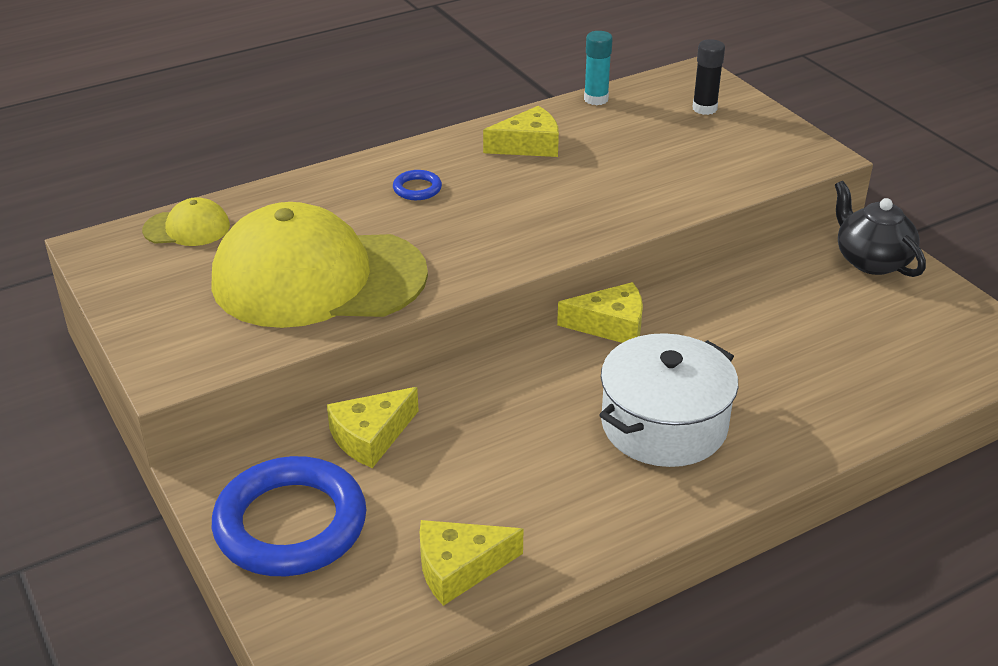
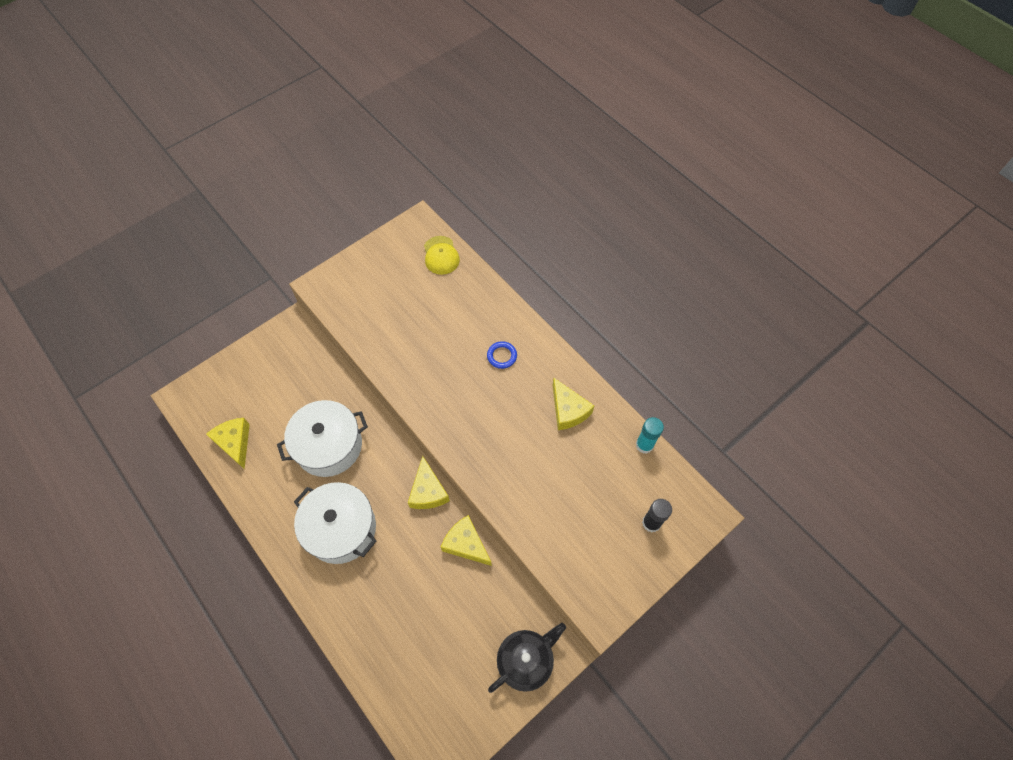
camera: 80 degrees right, 25 degrees up
(290, 524) = (261, 367): blue ring -> none
(318, 278) = (403, 327): yellow cap -> none
(371, 437) = (322, 386): yellow cheese -> yellow cheese (466, 544)
(501, 433) = (329, 446): none -> white pot

